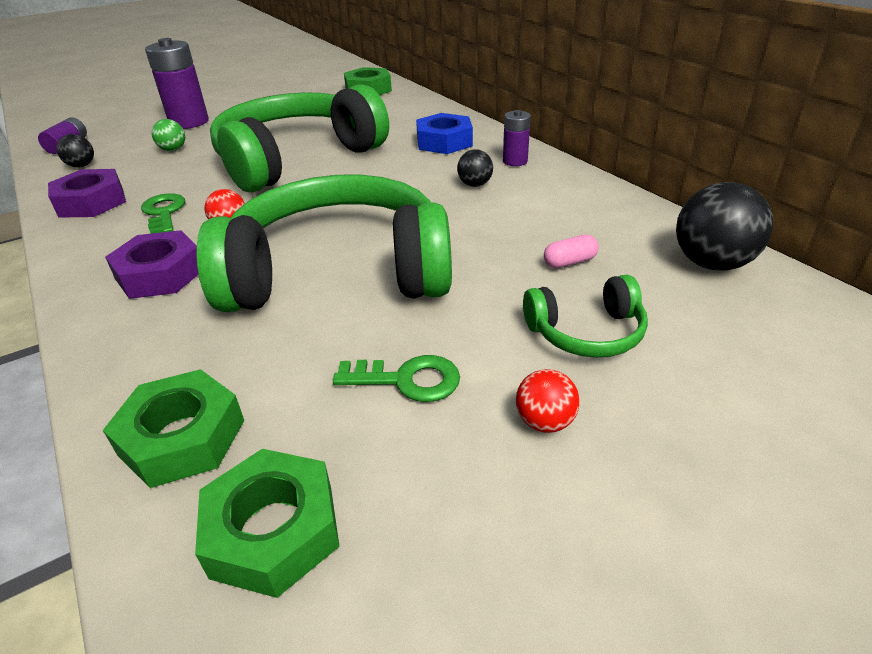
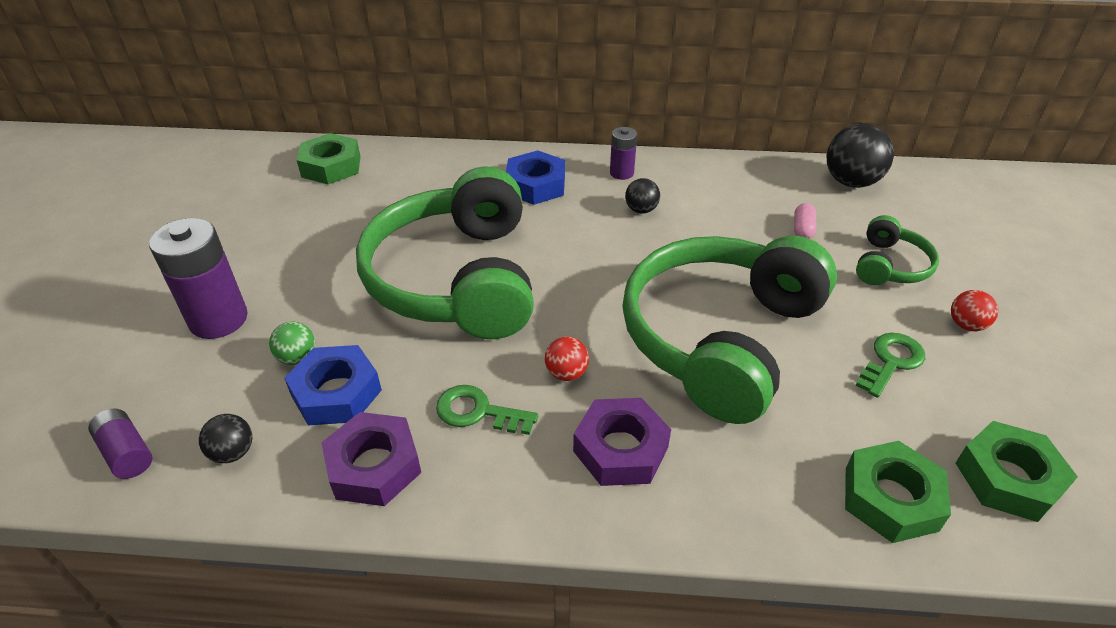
camera: 55 degrees left, 5 degrees up
(150, 170) = (336, 393): none -> blue nut

